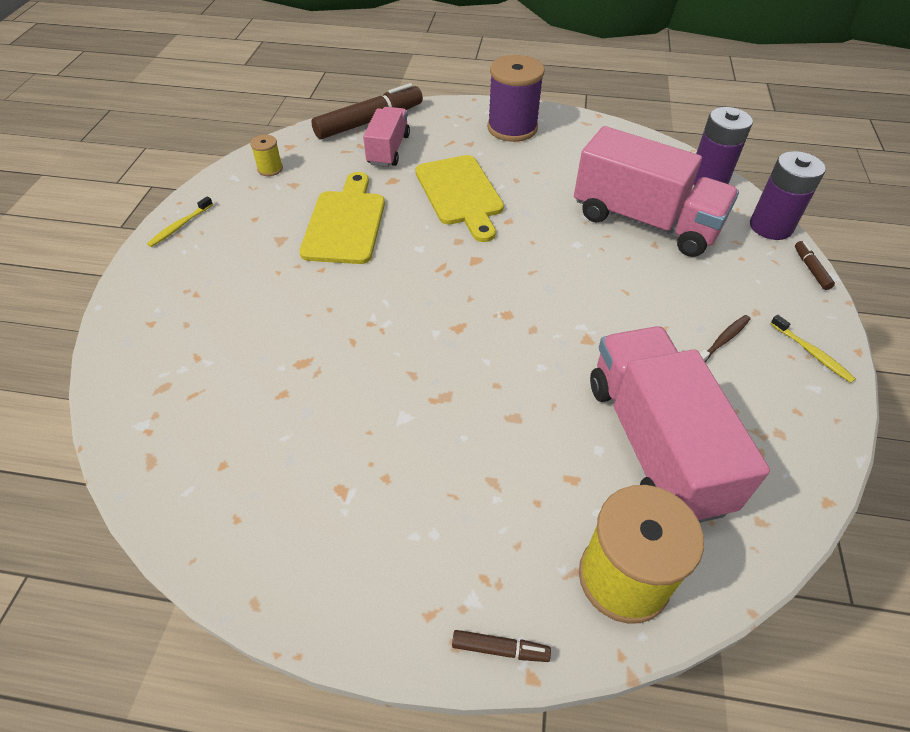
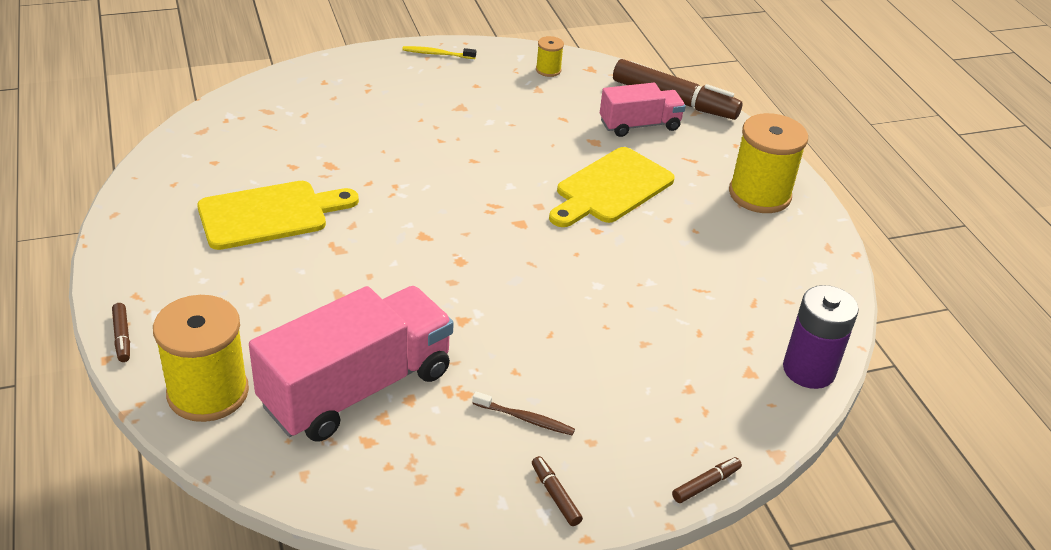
camera: 60 degrees right, 10 degrees down
(345, 223) = (509, 134): yellow cutting board -> yellow cutting board (270, 214)
(512, 128) = (759, 194): purple spool -> yellow spool
(645, 222) = (678, 329): pink truck -> none
(770, 227) = (760, 439): purple battery -> none
(811, 353) = (555, 495): yellow toothbrush -> brown marker

